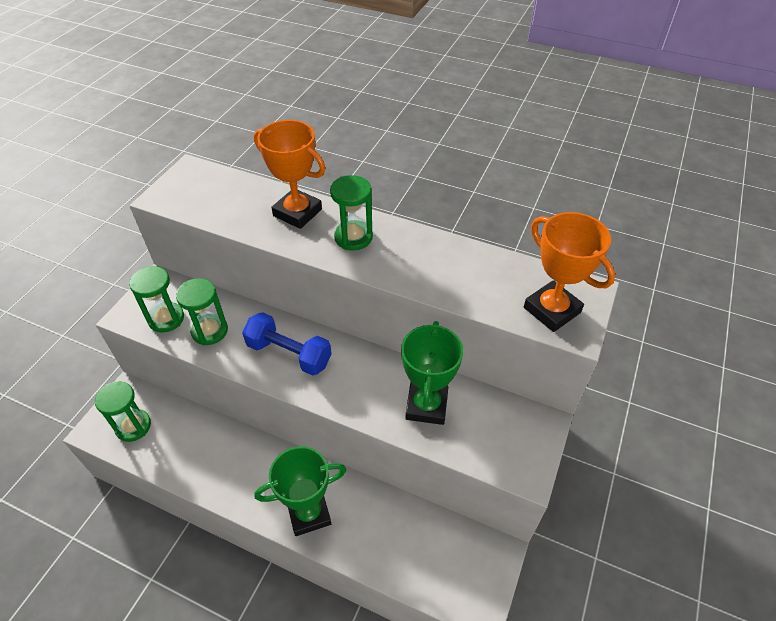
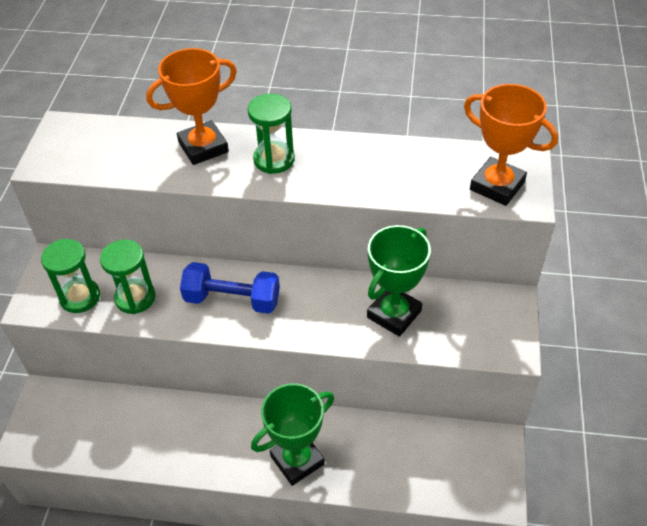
camera: 15 degrees left, 0 degrees up
(133, 426) = (67, 428): green hourglass -> none
(297, 212) = (203, 147): orange trophy -> orange trophy turned 45 degrees counterclockwise
(426, 406) = (394, 314): green trophy -> green trophy turned 45 degrees clockwise

